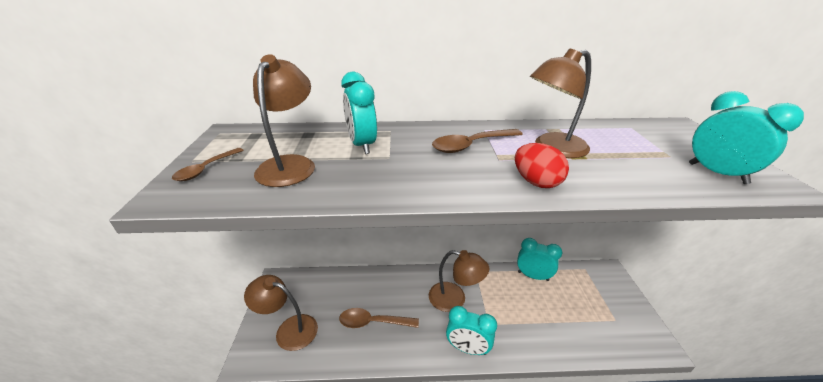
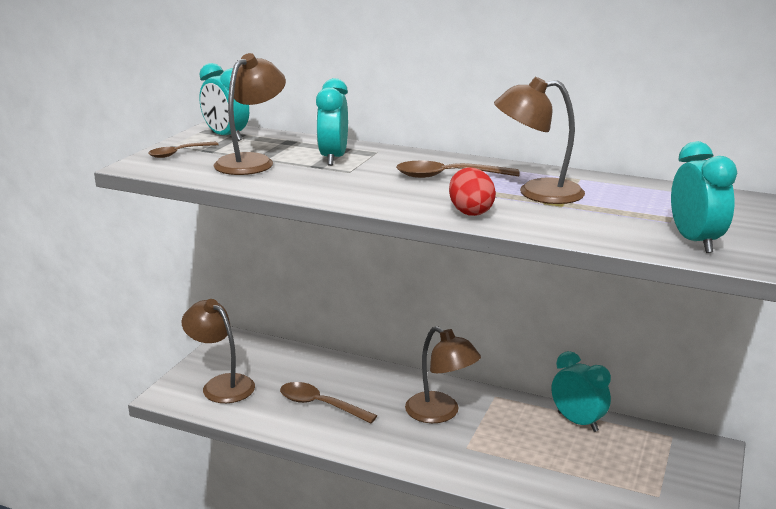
camera: 25 degrees right, 10 degrees down
(467, 348) = (418, 459): turquoise clock -> turquoise clock (226, 136)

